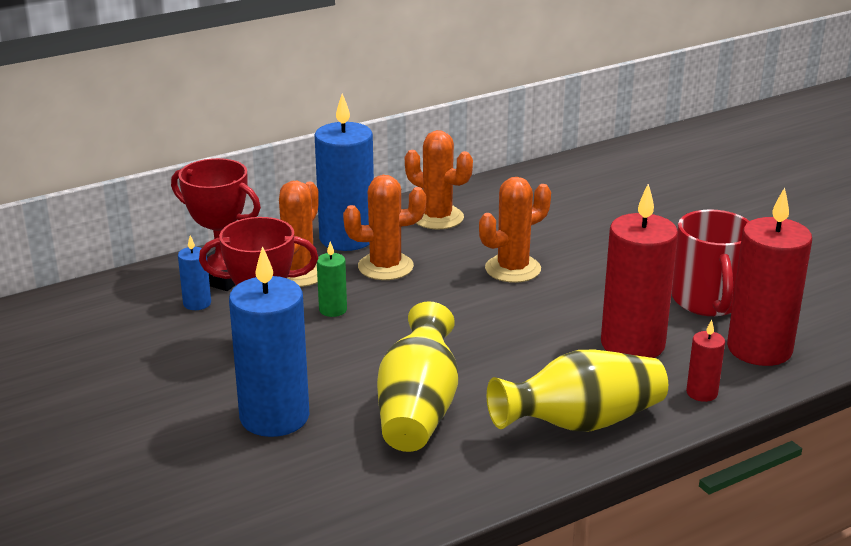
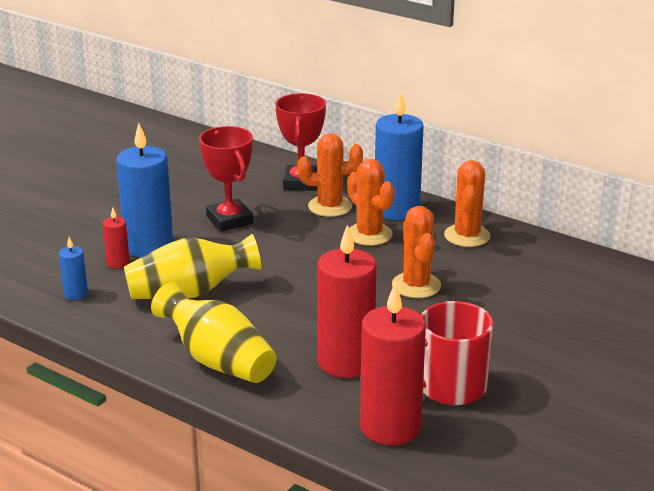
camera: 65 degrees right, 0 degrees up
(197, 303) = (260, 185): blue candle -> blue candle (76, 294)
(333, 310) = (292, 231): green candle -> none
(513, 269) = (416, 285): orange cactus -> orange cactus turned 45 degrees clockwise
(702, 393) = (297, 408): red candle -> red candle (118, 263)

